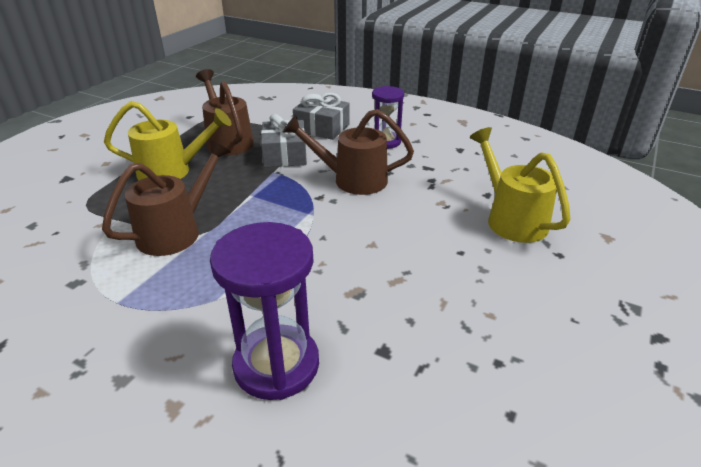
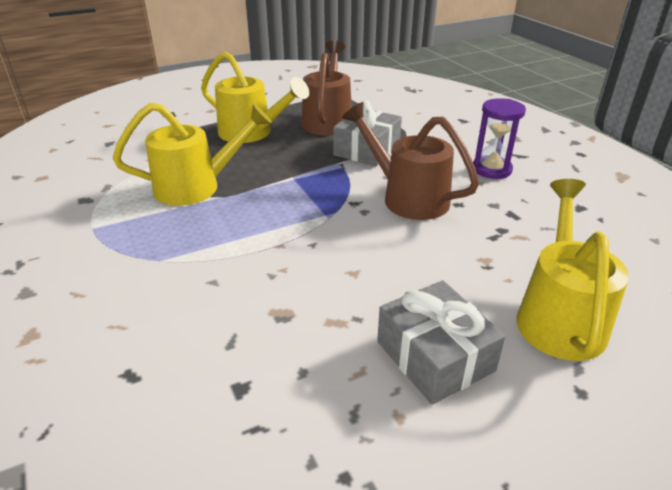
camera: 35 degrees right, 0 degrees up
(177, 231) = (197, 187): brown watering can -> yellow watering can
(276, 364) = (137, 345): purple hourglass -> none
(322, 128) = (434, 134): grey gift -> grey gift (435, 356)

